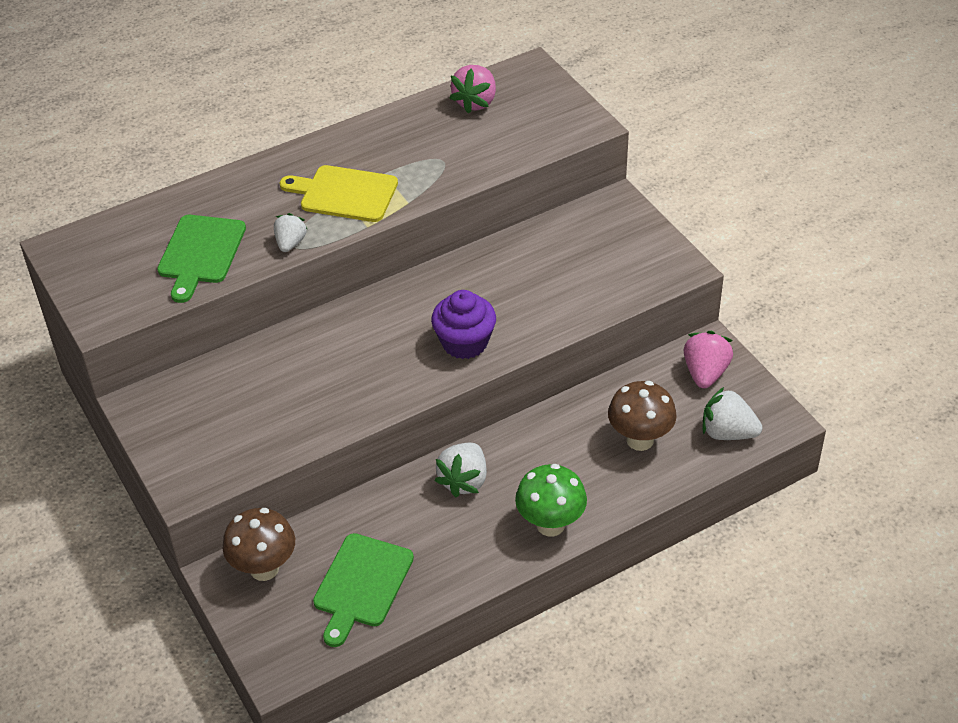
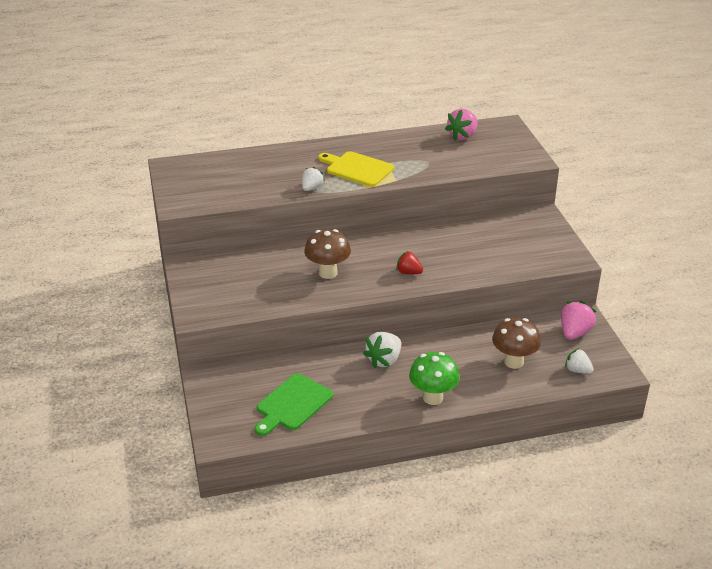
camera: 15 degrees right, 10 degrees down
(201, 253) = (253, 183): green cutting board -> none
(264, 568) = (233, 381): brown mushroom -> brown mushroom (328, 273)
(464, 342) = (408, 272): purple cupcake -> red strawberry
(727, 432) = (577, 370): white strawberry -> white strawberry, size x0.66

